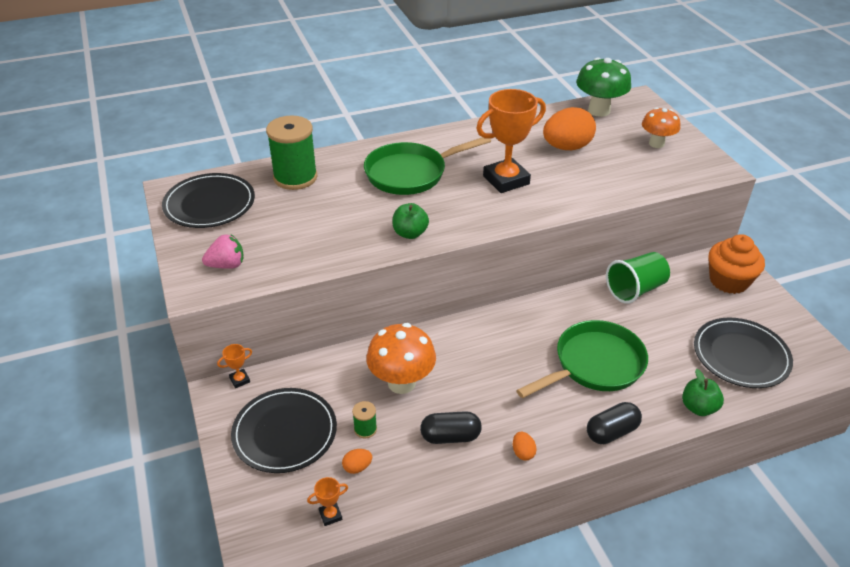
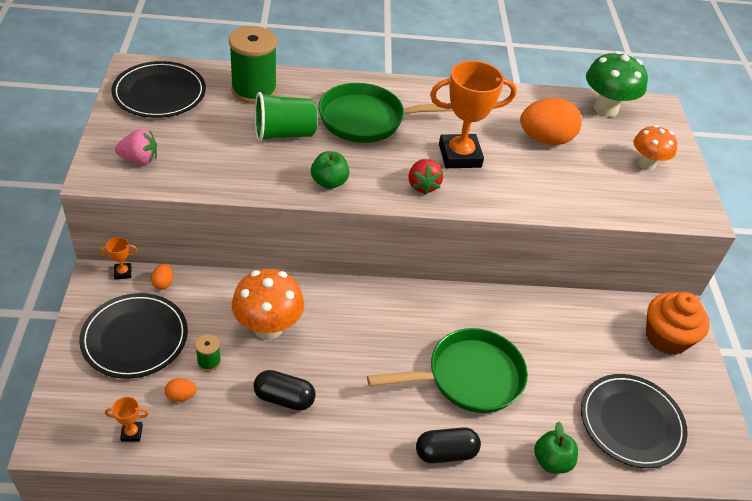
camera: 15 degrees right, 5 degrees up
(490, 212) = (423, 185): none -> red strawberry
(523, 452) = (345, 440): orange egg -> orange egg (163, 283)
(635, 290) = (558, 313): green cup -> green cup (284, 134)

